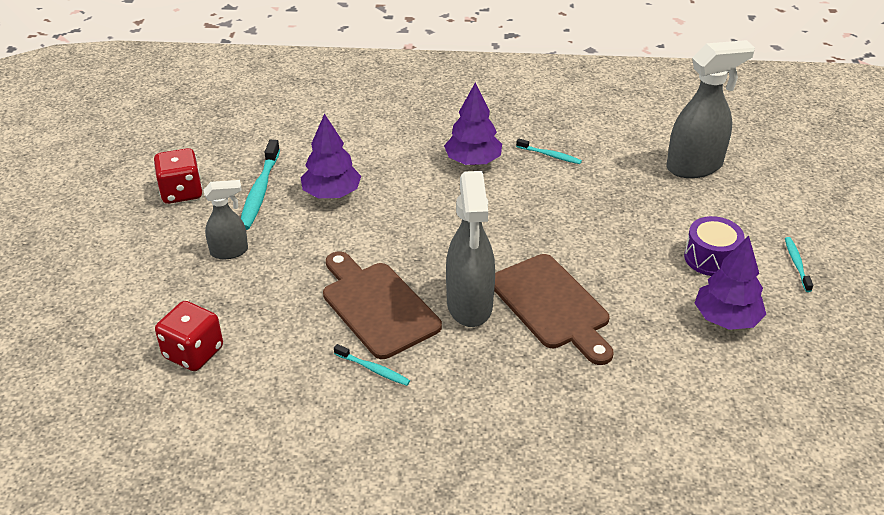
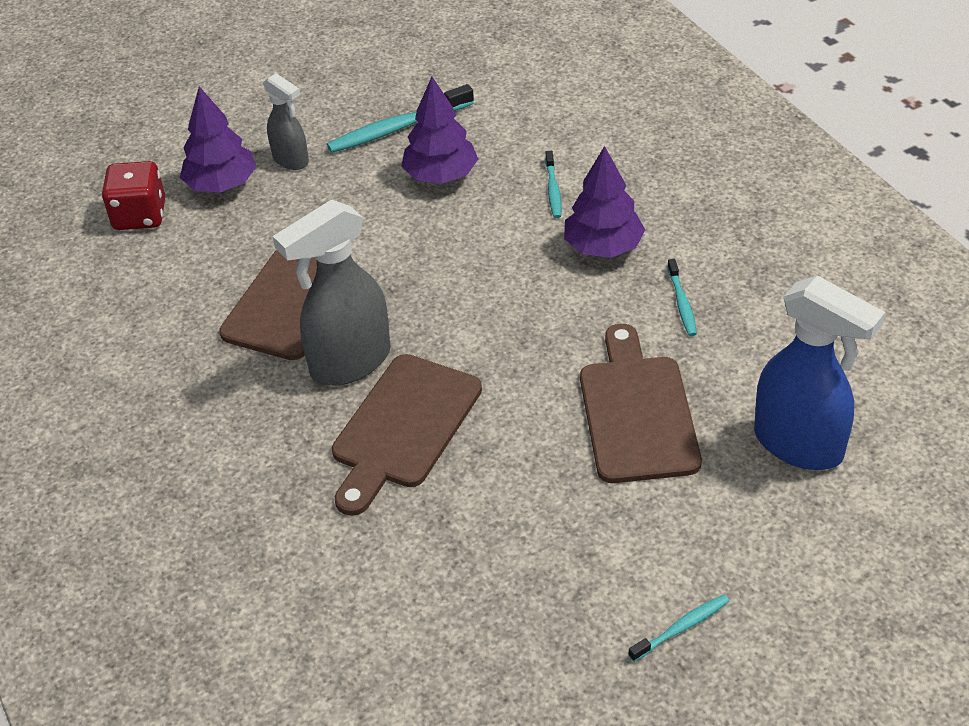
camera: 60 degrees right, 5 degrees up
(181, 192) = (349, 82): red dice -> none
(373, 369) = (203, 340): turquoise toothbrush -> turquoise toothbrush (553, 190)
(622, 209) = (637, 412): none -> brown cutting board
(695, 167) = (799, 445): grey spray bottle -> blue spray bottle
(711, 258) = (614, 534): purple drum -> none
(726, 319) = (507, 593): purple tree -> purple tree (221, 184)

